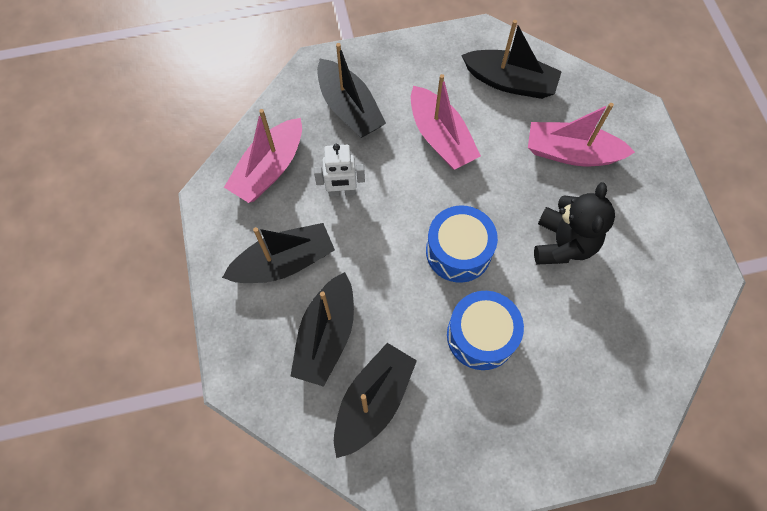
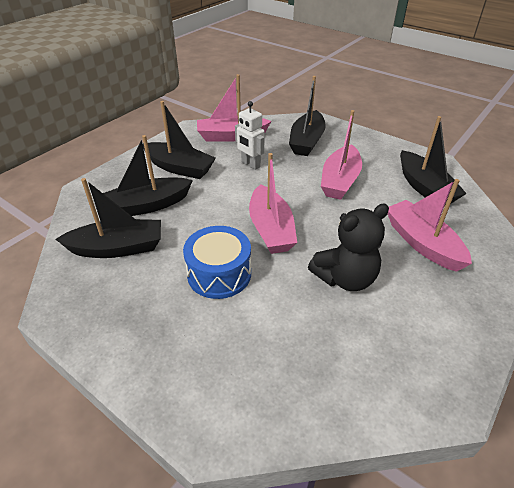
camera: 50 degrees right, 25 degrees down
(458, 251) = (271, 229): blue drum -> pink boat

